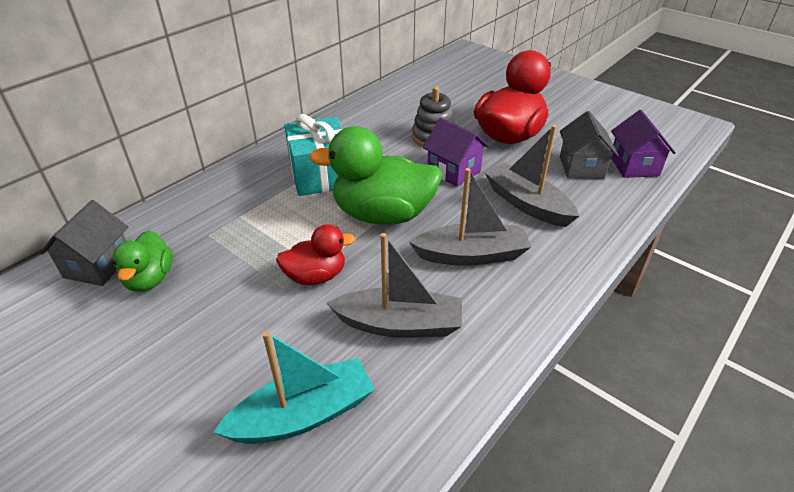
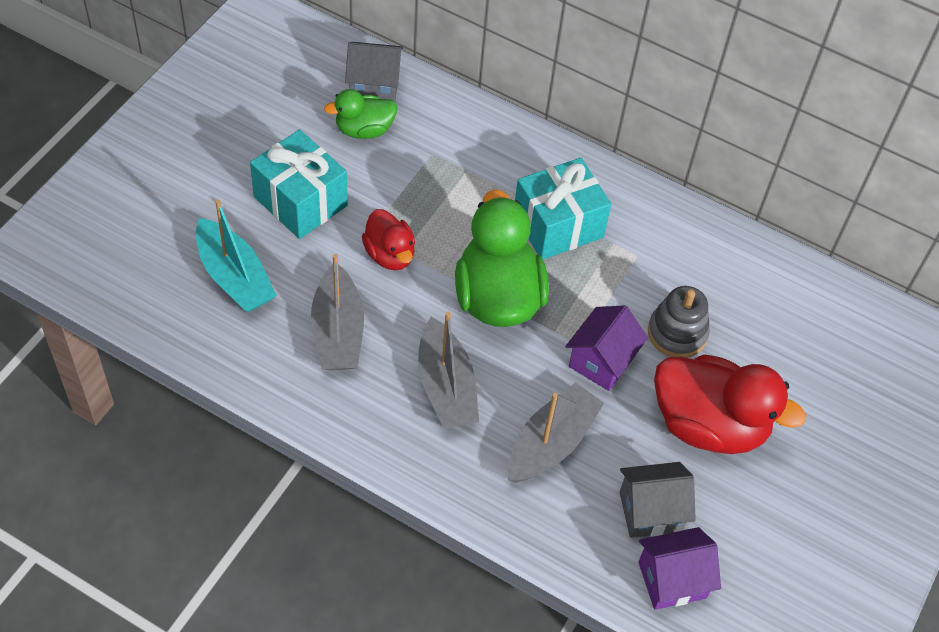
camera: 75 degrees right, 15 degrees up
(218, 340) = (300, 201): none -> turquoise gift

